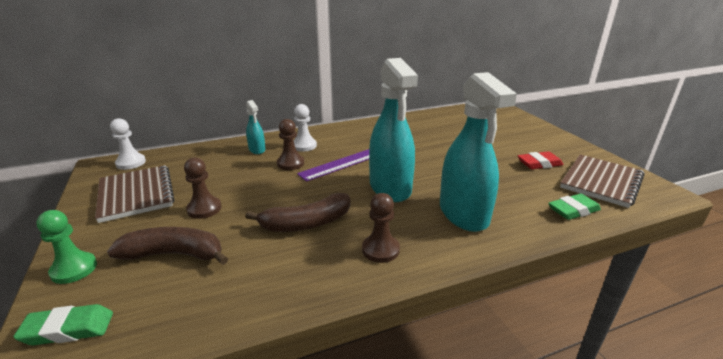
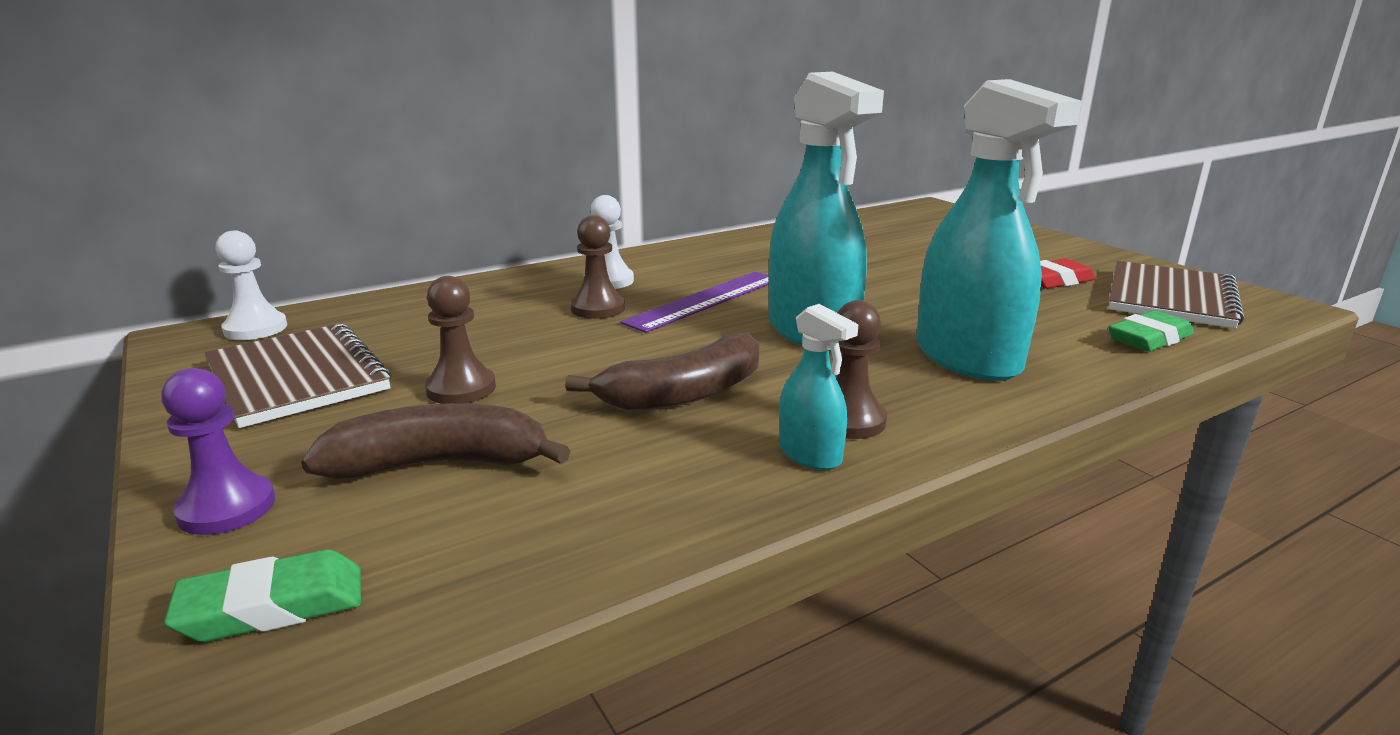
camera: 10 degrees left, 5 degrees down
(74, 269) = (227, 508): green pawn -> purple pawn
(257, 150) = (517, 292): turquoise spray bottle -> turquoise spray bottle (810, 454)

